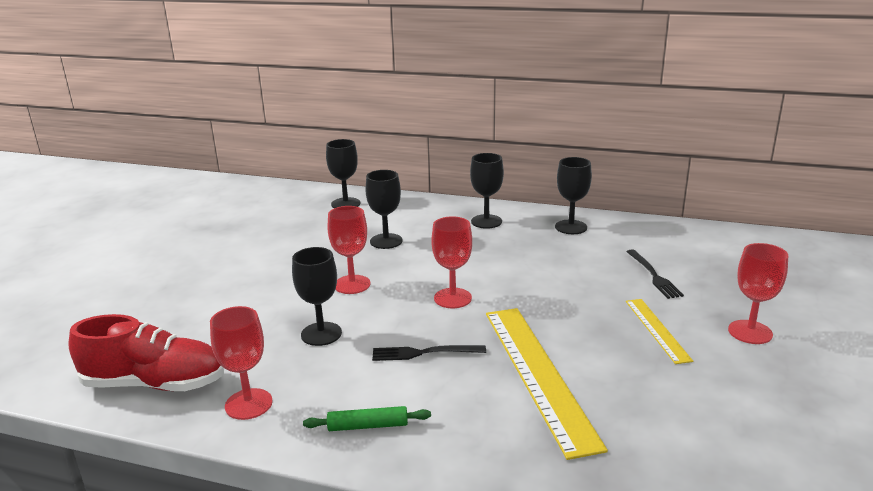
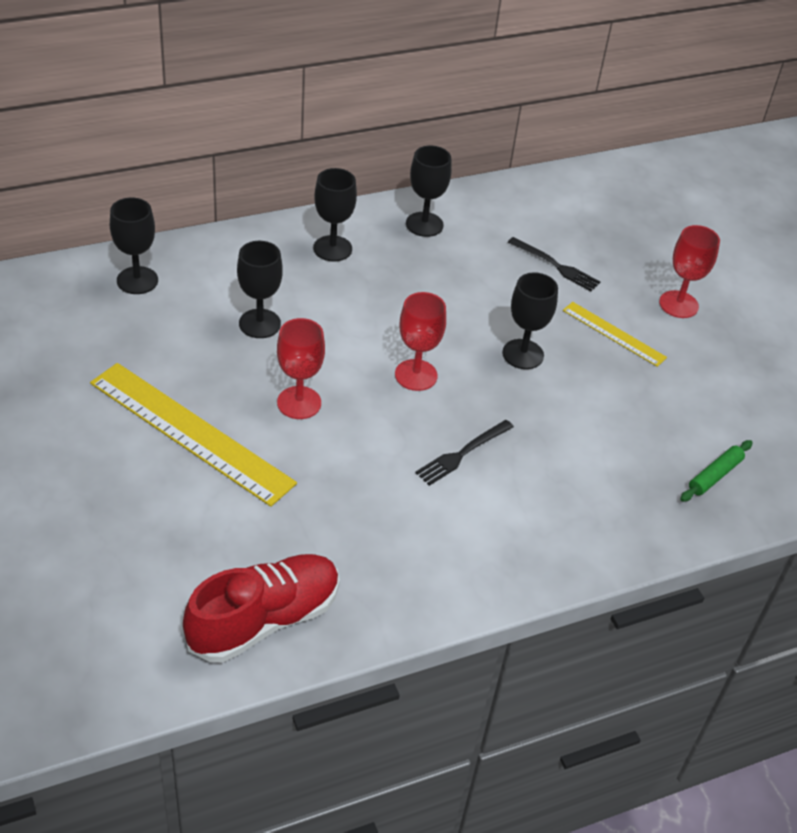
camera: 45 degrees left, 20 degrees up
(248, 404) = (380, 589): red goblet -> none
(321, 334) = (346, 479): black goblet -> black goblet (523, 354)
(368, 426) = (503, 552): green rolling pin -> green rolling pin (715, 476)
(538, 374) = (573, 429): yellow ruler -> yellow ruler (190, 432)

